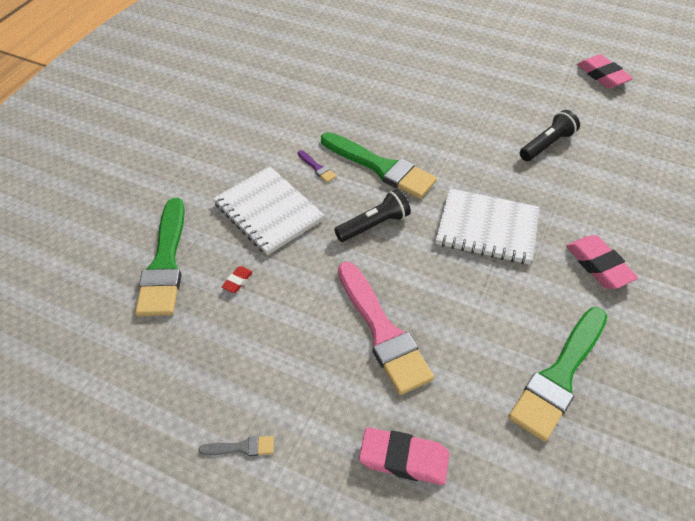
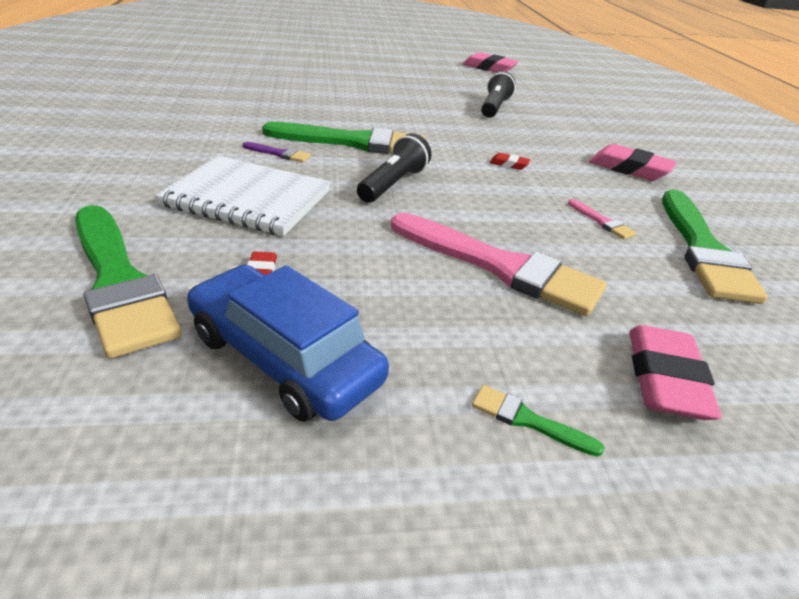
camera: 35 degrees left, 15 degrees down
(211, 348) = (284, 357): none -> blue car
(241, 447) = (449, 467): grey brush -> none
(300, 443) = (528, 420): none -> green brush
(404, 459) = (664, 379): pink eraser -> pink eraser turned 60 degrees counterclockwise
(487, 228) = (509, 164): white notebook -> red eraser
(503, 317) = (602, 222): none -> pink brush

